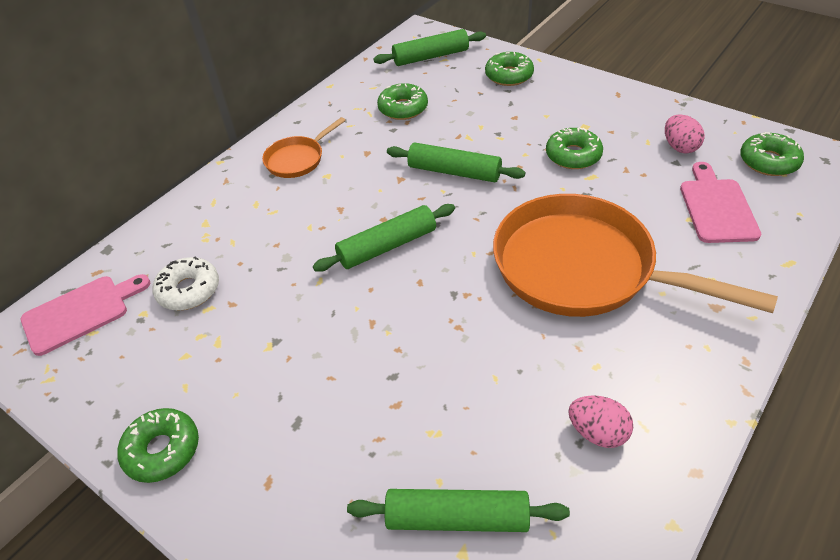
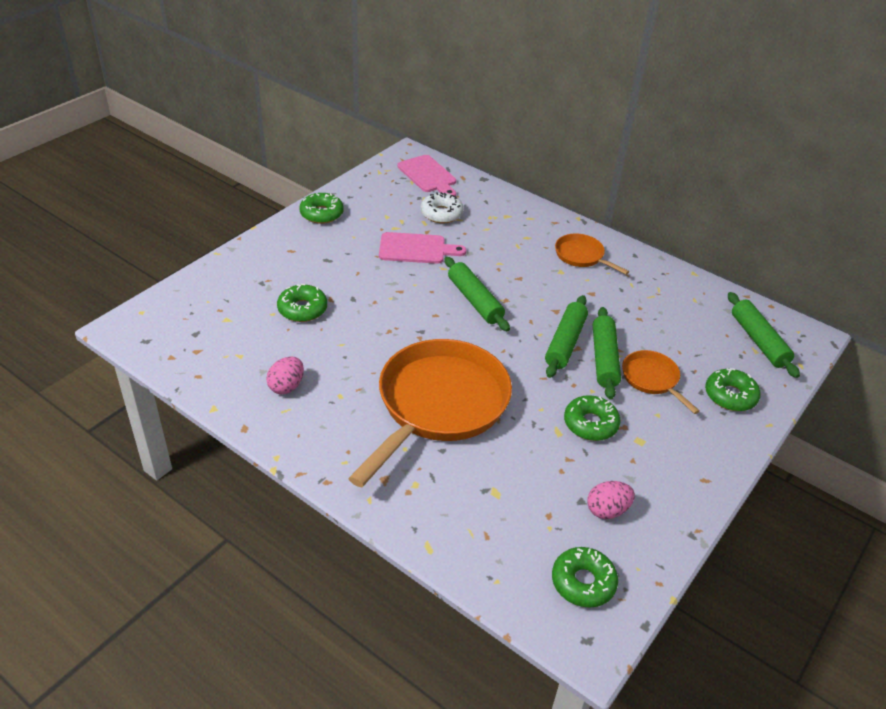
camera: 85 degrees right, 5 degrees down
(403, 108) = (660, 317): green donut -> green donut (302, 309)
(457, 518) = (247, 319): green rolling pin -> green rolling pin (604, 359)
(498, 117) = (652, 379): none -> orange pan
(717, 207) = (509, 515): pink cutting board -> pink cutting board (416, 249)

